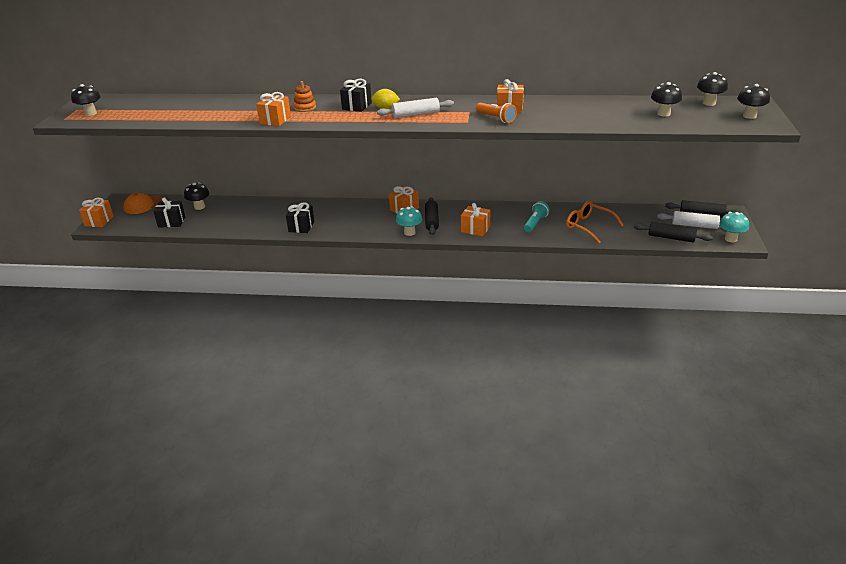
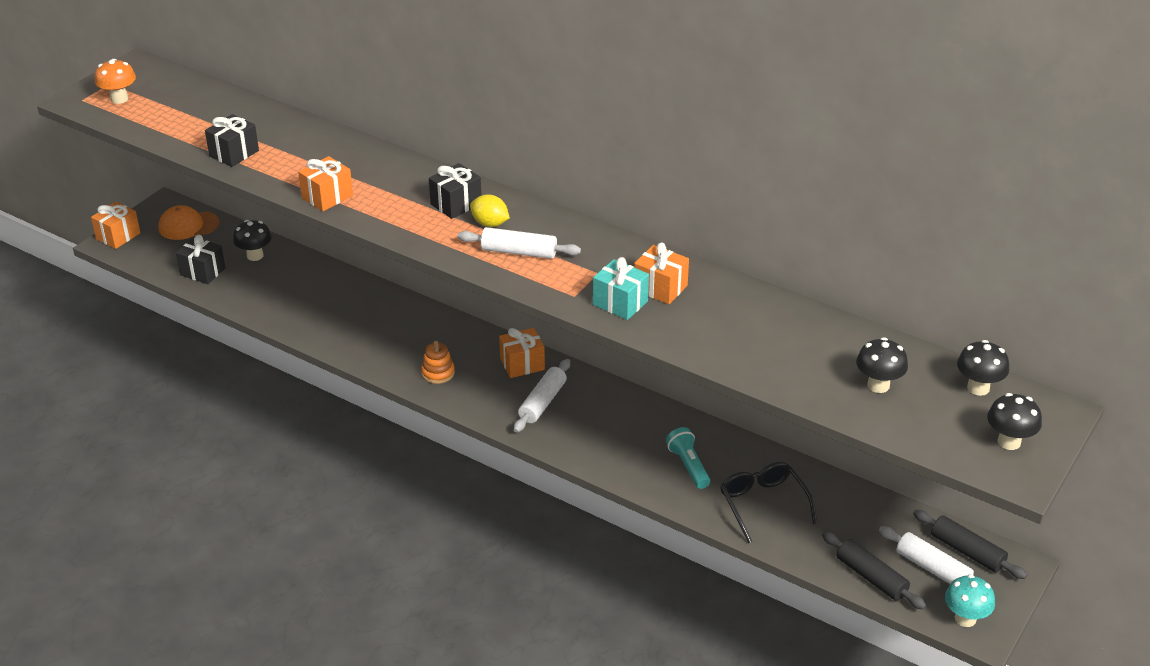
camera: 25 degrees right, 5 degrees up
(90, 113) = (119, 99): black mushroom -> orange mushroom
(301, 226) = (359, 344): black gift -> black gift (234, 153)
(305, 108) = (385, 183): orange stacking toy -> orange stacking toy (438, 373)
(409, 232) = (494, 413): turquoise mushroom -> none
(431, 221) = (542, 402): black rolling pin -> white rolling pin
(475, 229) = (591, 443): orange gift -> none
(496, 118) = (620, 303): orange flashlight -> turquoise gift
(535, 223) = (688, 466): turquoise flashlight -> turquoise flashlight turned 75 degrees counterclockwise
(588, 226) = (763, 504): orange glasses -> black glasses

